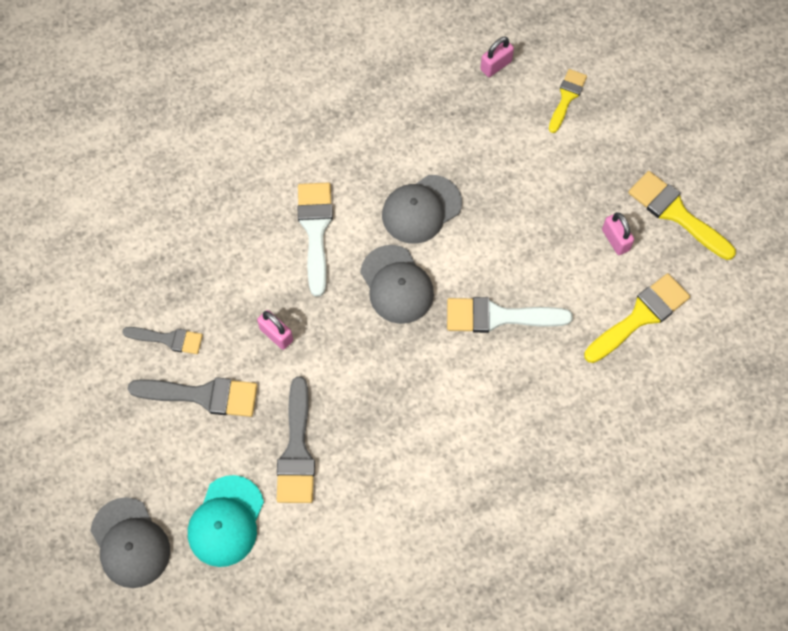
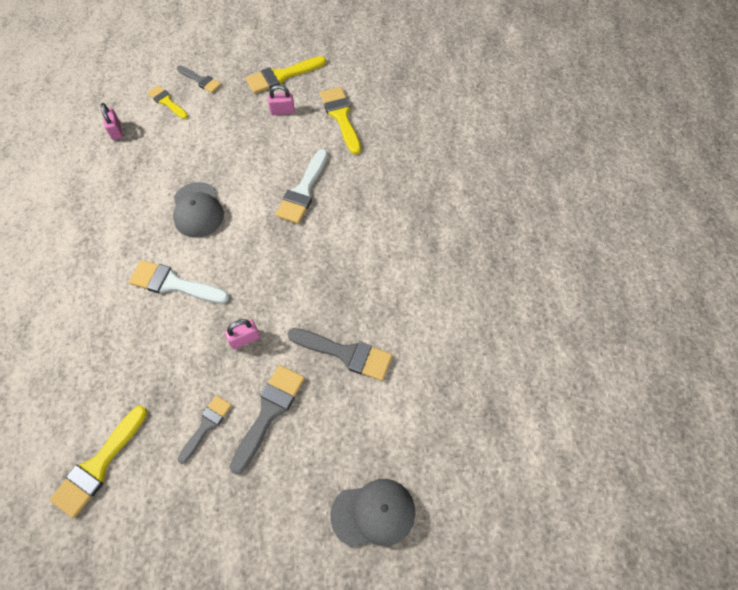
camera: 70 degrees left, 5 degrees down
(98, 258) = (99, 465): none -> yellow brush
(226, 521) = (383, 425): turquoise cap -> none
(396, 284) = (247, 244): grey cap -> none
(621, 119) = (200, 80): none -> grey brush

